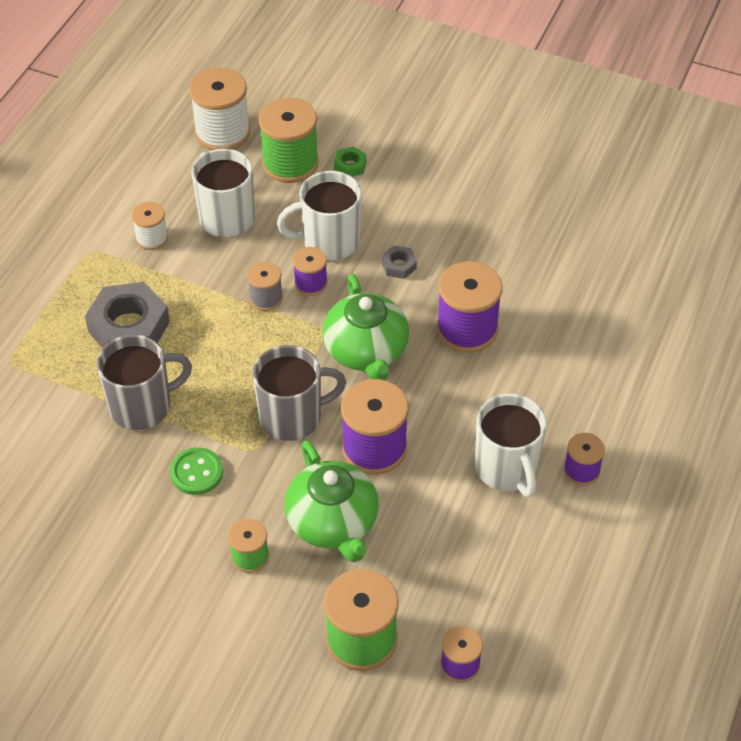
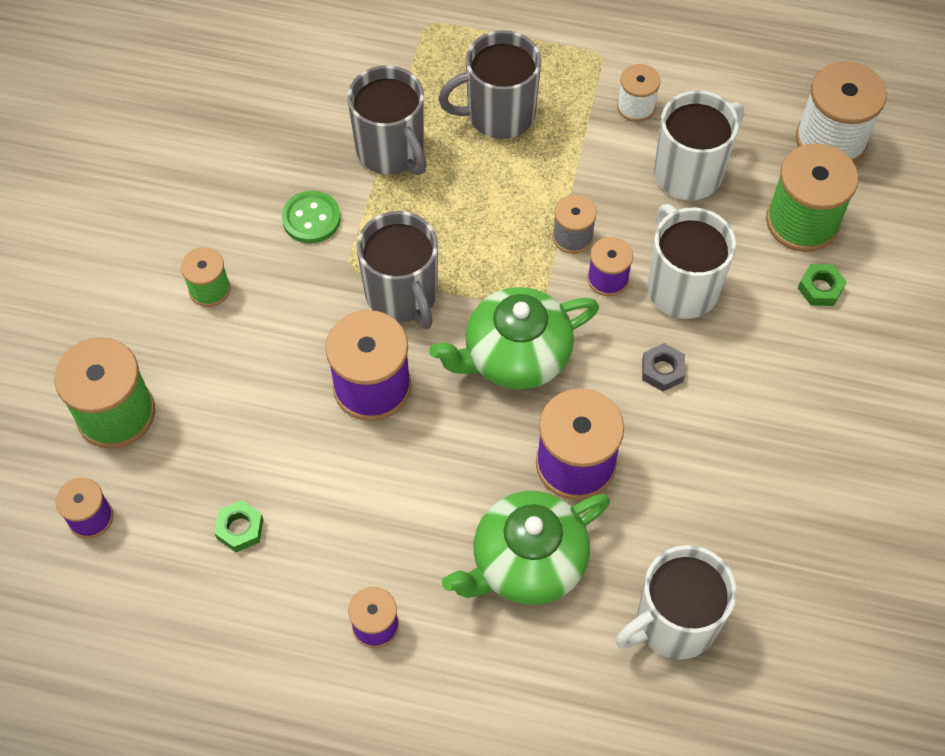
camera: 80 degrees right, 10 degrees up
(129, 327) = (499, 114): grey nut -> grey mug
(333, 523) = (262, 361): green teapot -> green teapot (527, 563)
(487, 553) = (240, 529): none -> green nut
(507, 468) = (365, 536): white mug -> white mug (674, 622)

